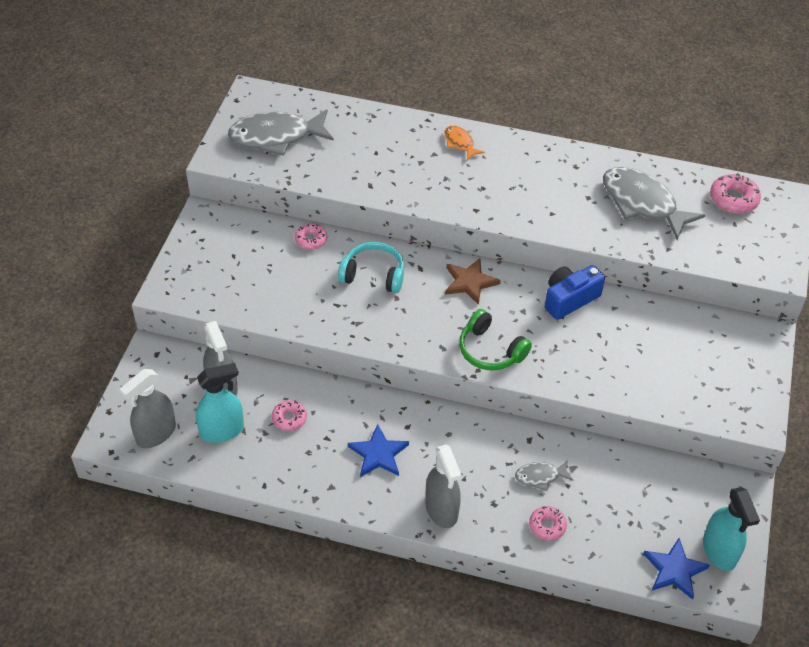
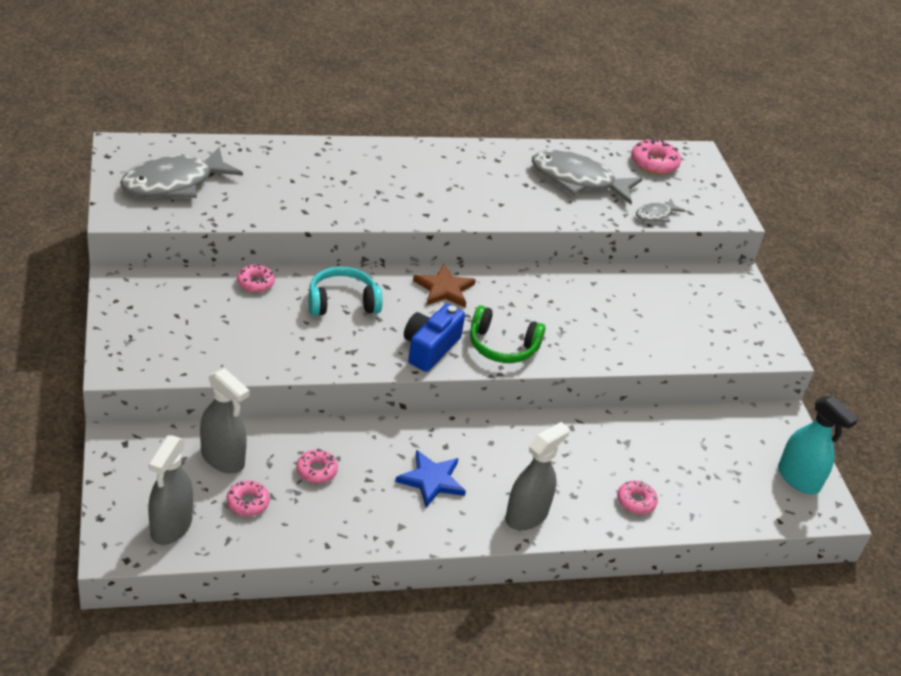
camera: 30 degrees left, 10 degrees down
(222, 431) = (248, 502): turquoise spray bottle -> pink donut
(441, 509) = (526, 515): grey spray bottle -> grey spray bottle turned 90 degrees counterclockwise
(460, 143) = (373, 158): orange fish -> none
(540, 476) = (602, 458): grey fish -> grey fish (655, 215)
(569, 299) = (548, 284): blue camera -> blue camera (430, 348)
(674, 570) = (771, 507): blue star -> none

